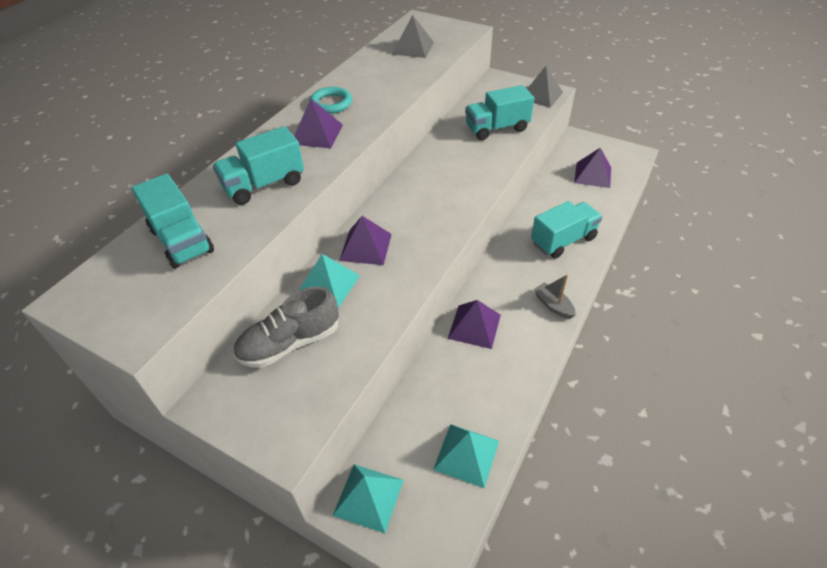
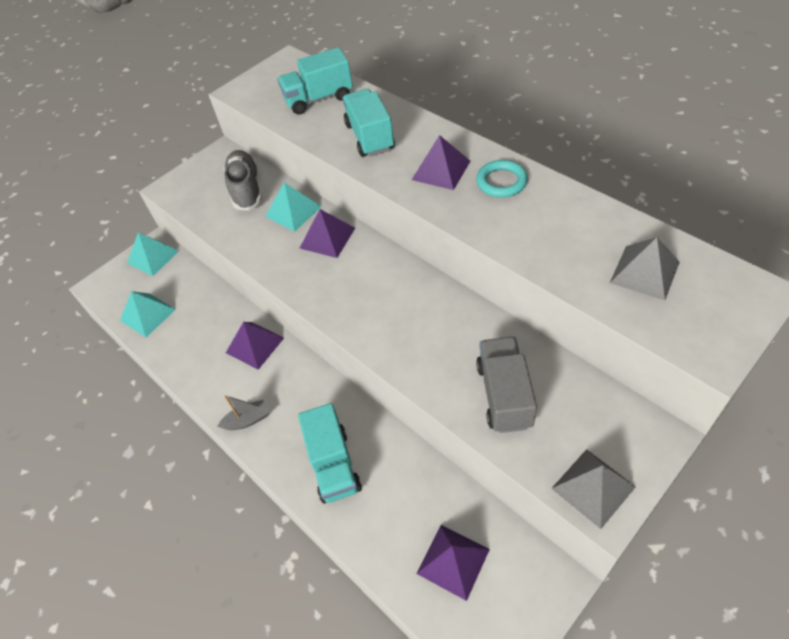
camera: 110 degrees right, 5 degrees up
(497, 128) = (504, 395): turquoise truck -> grey truck

